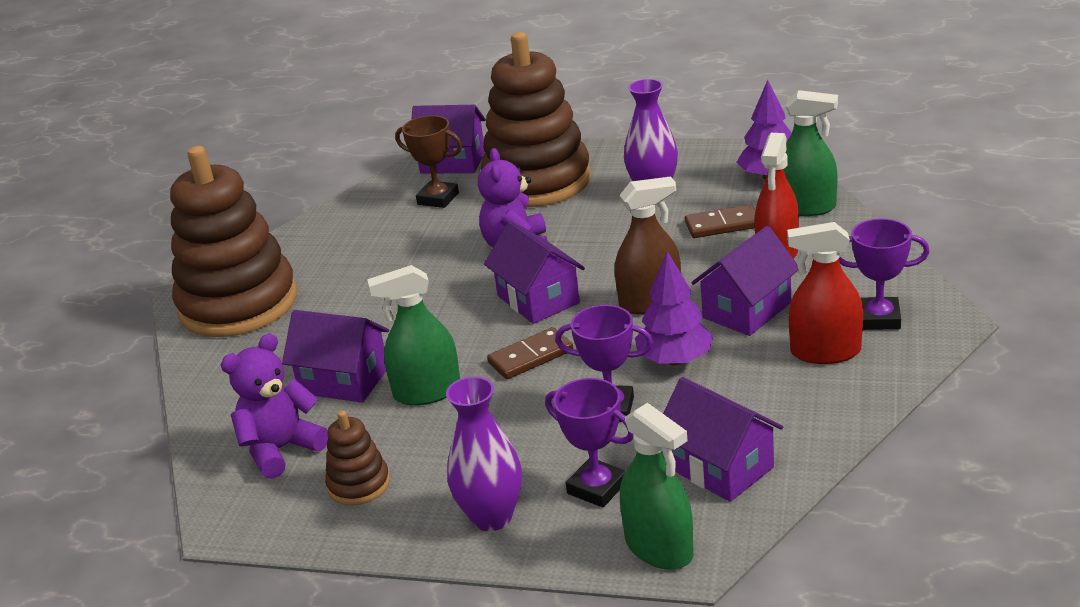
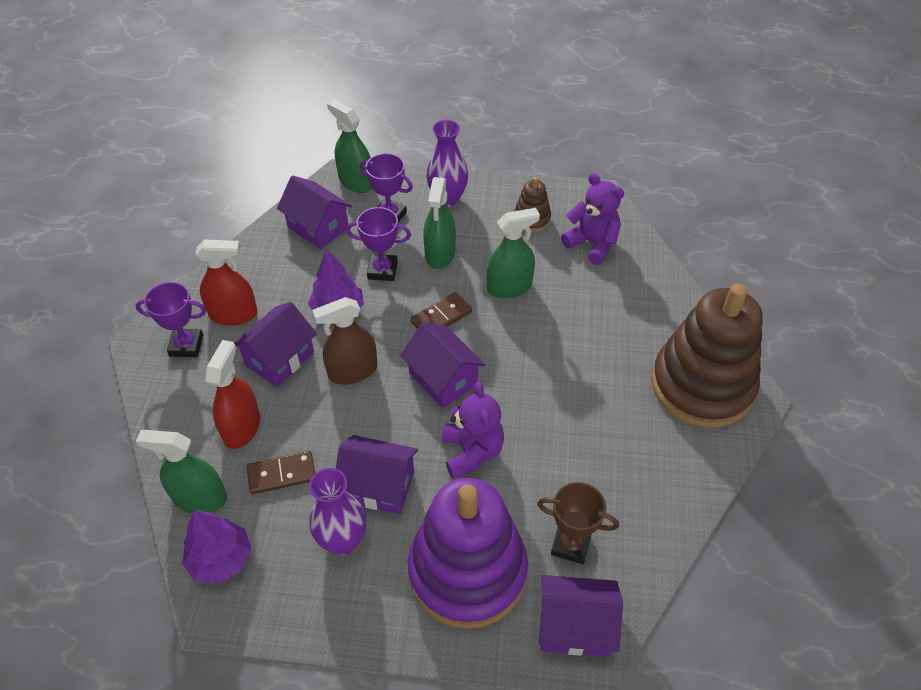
camera: 170 degrees right, 20 degrees up
(281, 449) = (592, 243): purple teddy bear -> purple teddy bear turned 90 degrees counterclockwise
(344, 381) = (573, 299): purple house -> purple house (378, 486)
(519, 432) = (440, 254): none -> green spray bottle
(537, 181) = (467, 571): brown stacking toy -> purple stacking toy

